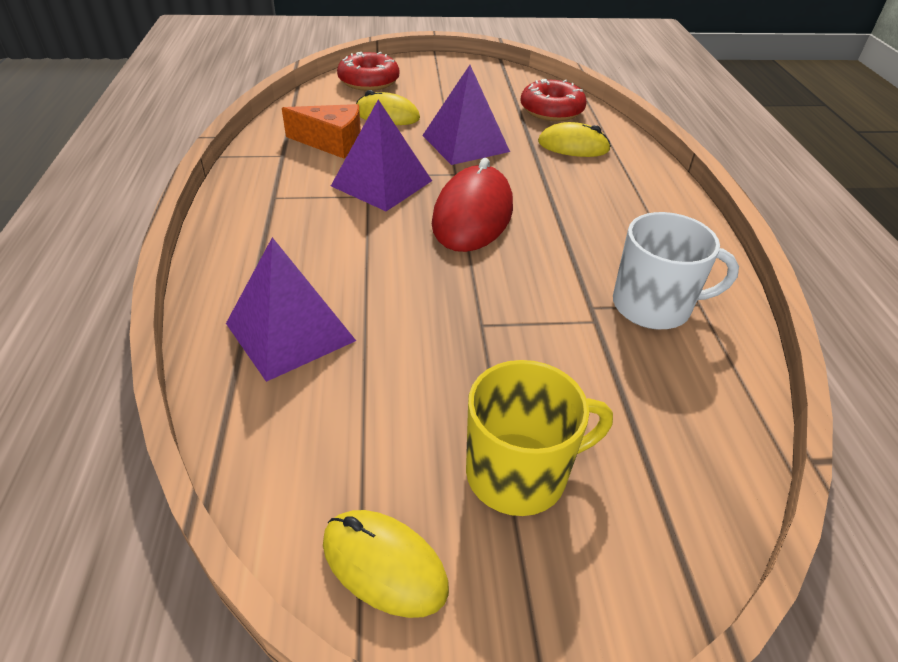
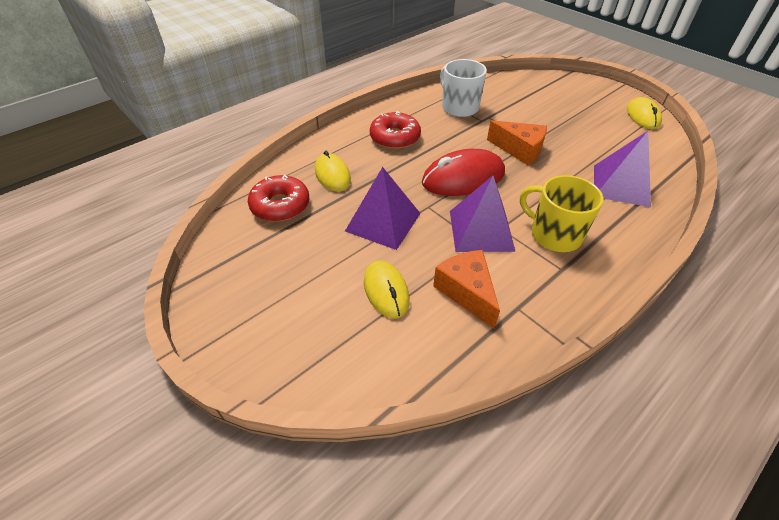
camera: 125 degrees left, 5 degrees up
(369, 81) = (326, 356): red donut -> red donut (395, 138)
(474, 293) = (519, 150): none -> orange cheese
(519, 473) = (579, 107): yellow mug -> yellow mug (554, 234)

